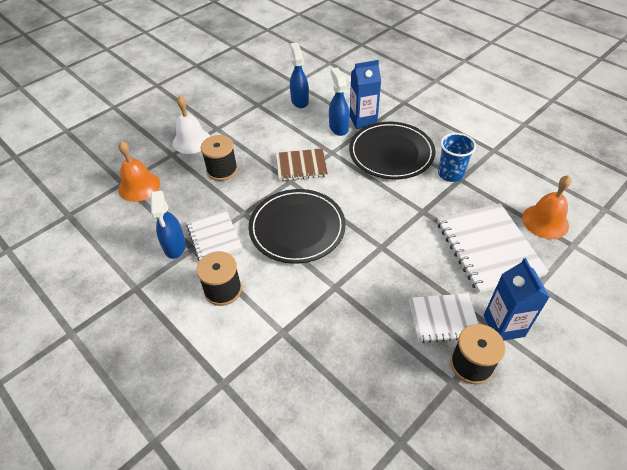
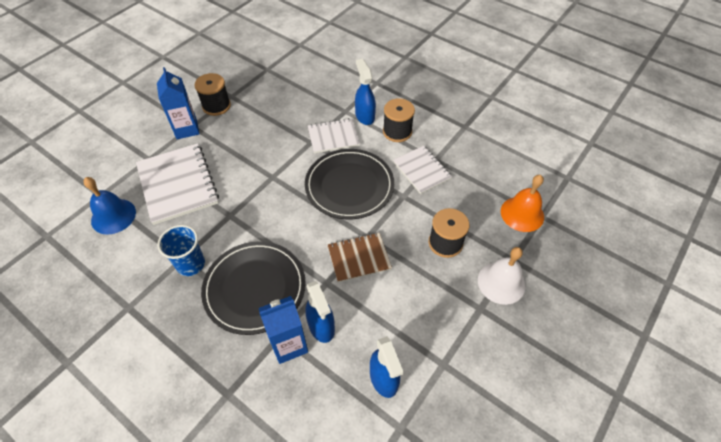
camera: 170 degrees right, 5 degrees up
(174, 246) = (452, 159): blue spray bottle -> blue spray bottle (364, 116)
(443, 318) = (229, 129): white notebook -> white notebook (333, 137)
(545, 221) = (113, 216): orange bell -> blue bell

